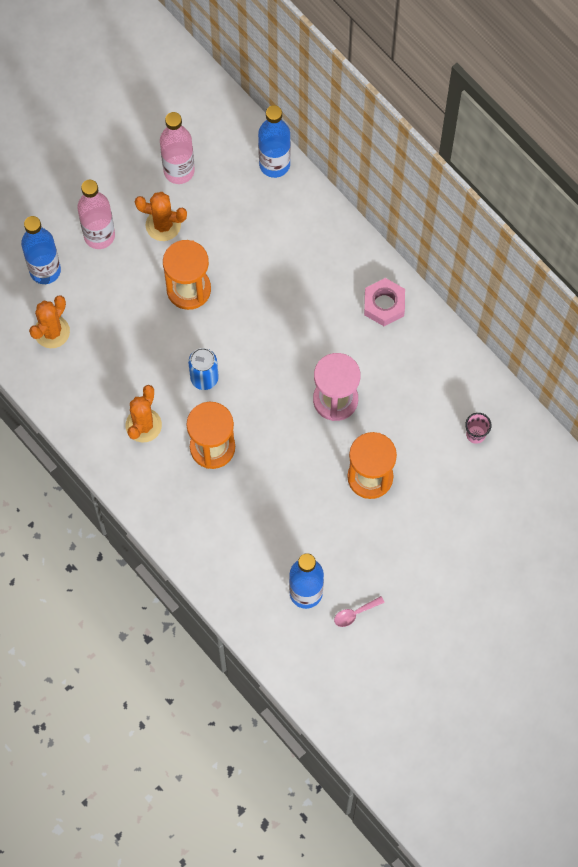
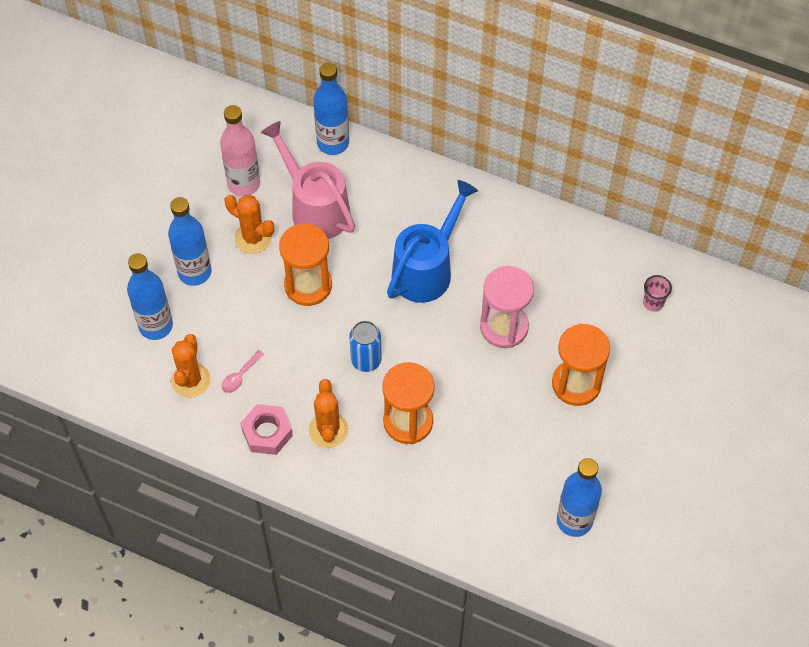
camera: 25 degrees left, 10 degrees down
(99, 235) = (194, 272): pink bottle -> blue bottle
(163, 225) = (253, 238): orange cactus -> orange cactus turned 45 degrees clockwise
(229, 219) = (315, 208): none -> pink watering can
(297, 318) = (427, 269): none -> blue watering can
(355, 613) = (633, 519): pink spoon -> pink spoon (240, 376)
(384, 304) = (503, 223): pink nut -> pink nut (267, 433)

